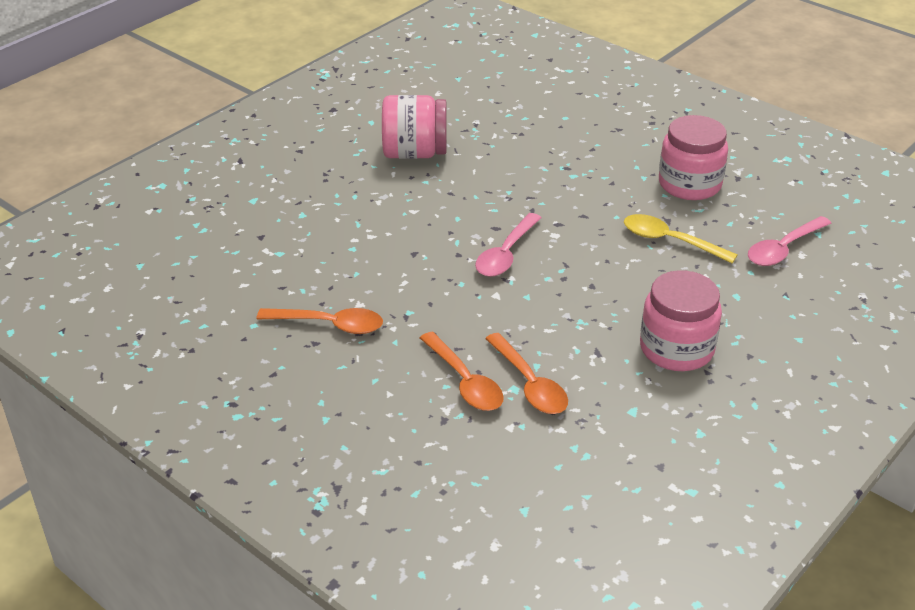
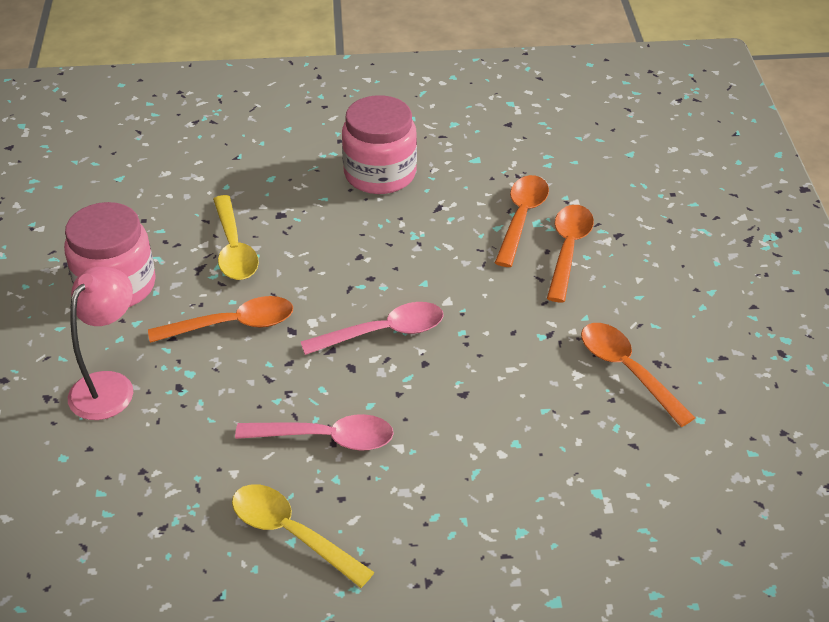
camera: 135 degrees left, 5 degrees up
(414, 153) = (291, 533): pink jar -> yellow spoon
(593, 206) = (233, 325): none -> orange spoon
(600, 148) = (109, 385): none -> pink lamp
(783, 249) = (169, 184): pink spoon -> pink spoon (327, 438)

